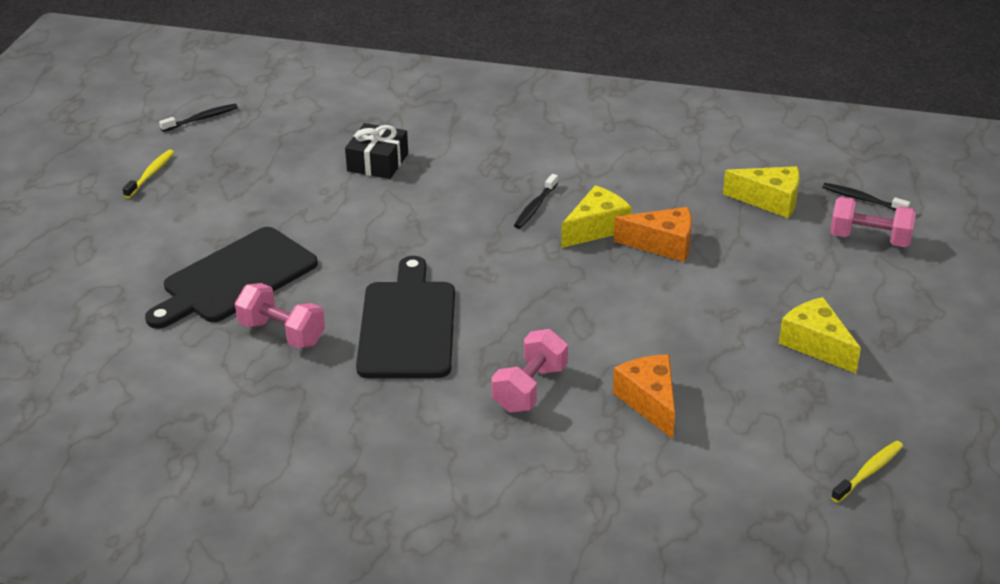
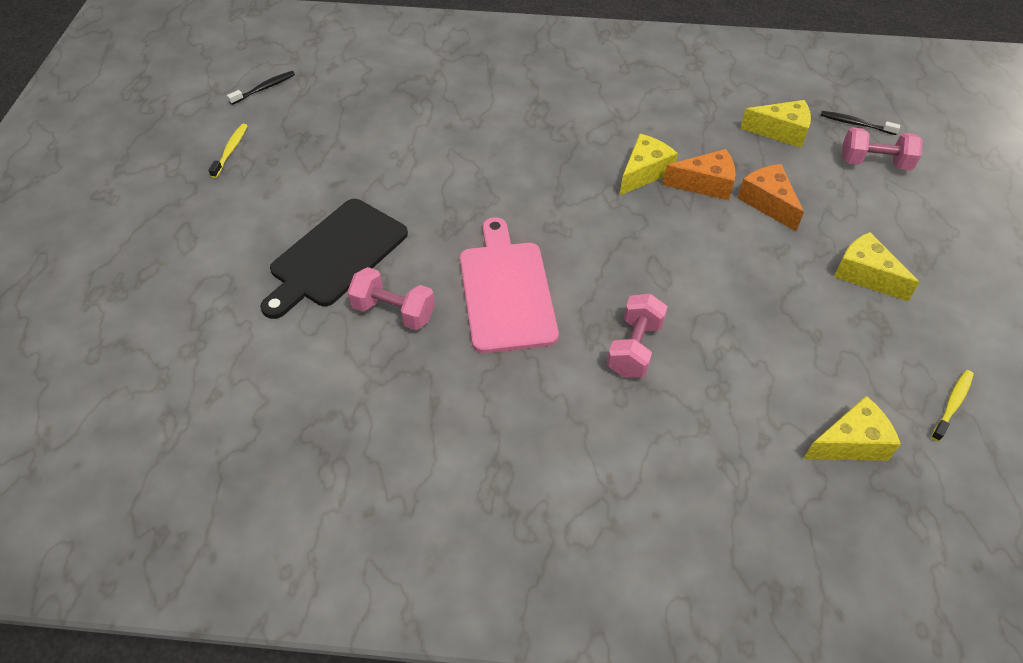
camera: 10 degrees left, 15 degrees up
(377, 162) = (434, 121): black gift -> none
(407, 325) = (506, 291): black cutting board -> pink cutting board
(535, 207) = (585, 155): black toothbrush -> none
(649, 402) = (743, 351): orange cheese -> orange cheese (768, 203)
(738, 494) = (850, 443): none -> yellow cheese

